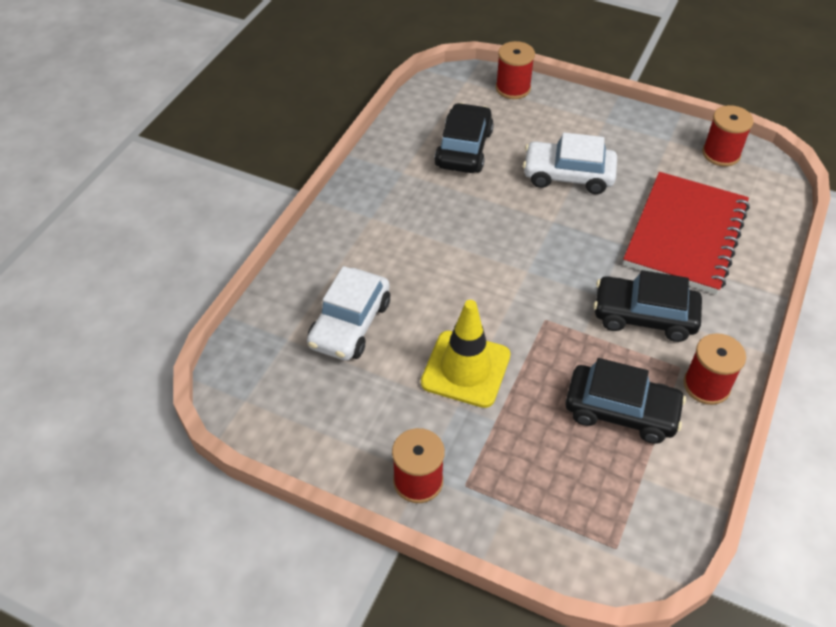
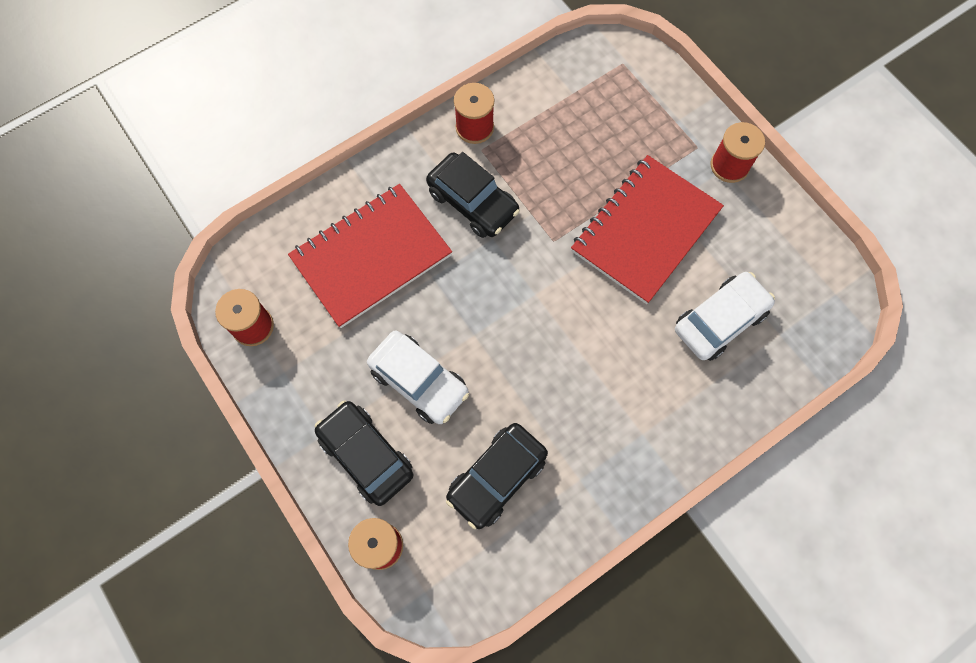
camera: 150 degrees left, 20 degrees up
(465, 369) = (645, 231): yellow traffic cone -> red notebook
(621, 411) = (551, 141): black car -> black car (366, 455)

